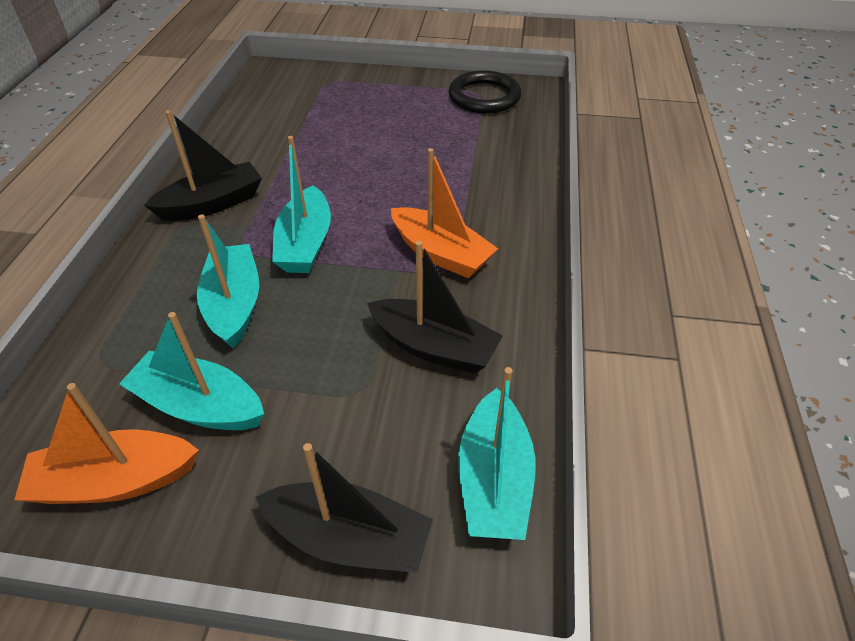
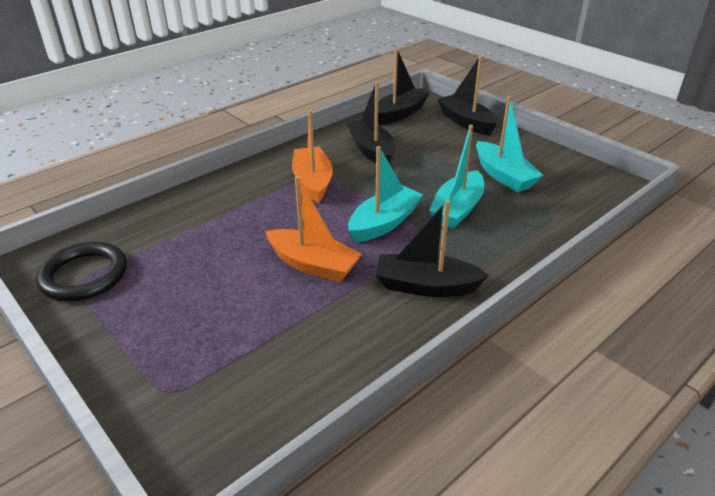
camera: 140 degrees left, 10 degrees down
(115, 481) = (555, 168): orange boat -> orange boat (313, 265)
(493, 480) = (399, 114): turquoise boat -> black boat

